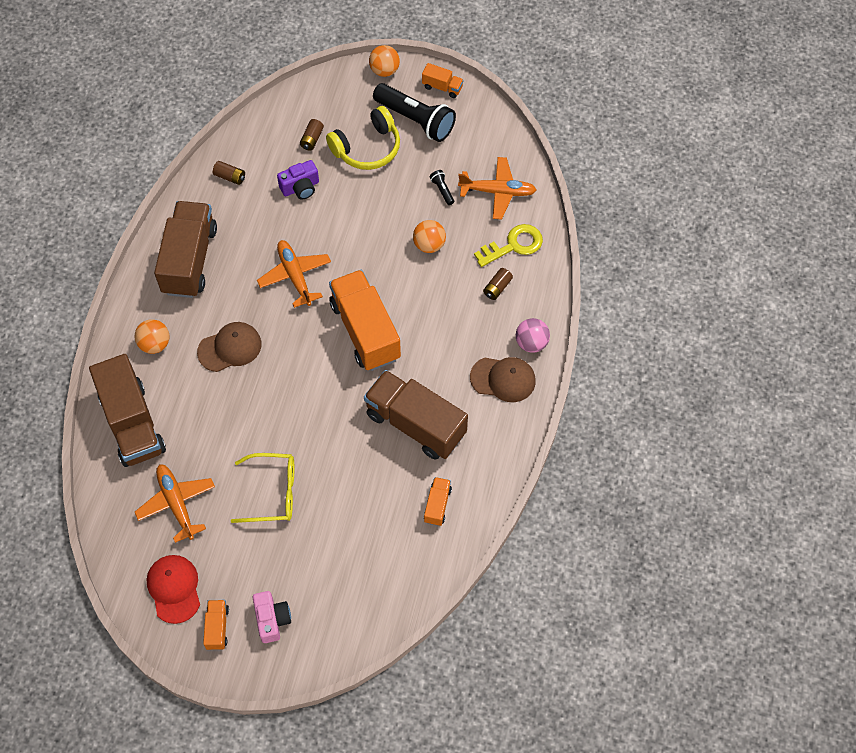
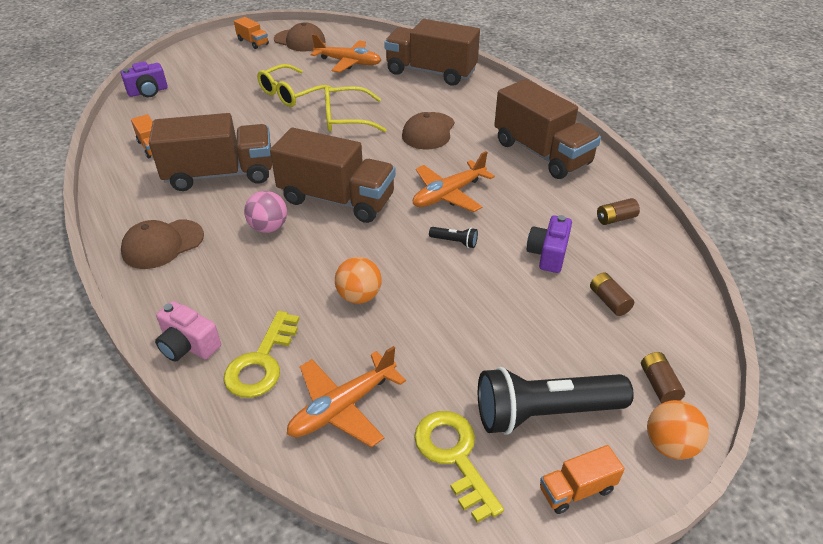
camera: 135 degrees right, 20 degrees down
(155, 344) = (482, 105): orange ball -> none
(174, 589) = (300, 41): red cap -> brown cap
(268, 416) = (346, 118): none -> yellow glasses
(272, 620) = (221, 58): pink camera -> pink camera (188, 345)
(295, 276) = (448, 194): orange plane -> orange plane turned 120 degrees clockwise
(365, 331) = (336, 199): orange truck -> brown truck
(367, 148) = (547, 336): yellow headphones -> none
(382, 607) = (148, 92): none -> purple camera
(442, 190) = (410, 357): black flashlight -> black flashlight (455, 242)
(474, 135) = (454, 456): none -> yellow key
(497, 288) = (240, 309): brown battery -> brown battery (658, 385)
(531, 343) = (155, 288): pink ball -> pink ball (268, 227)

